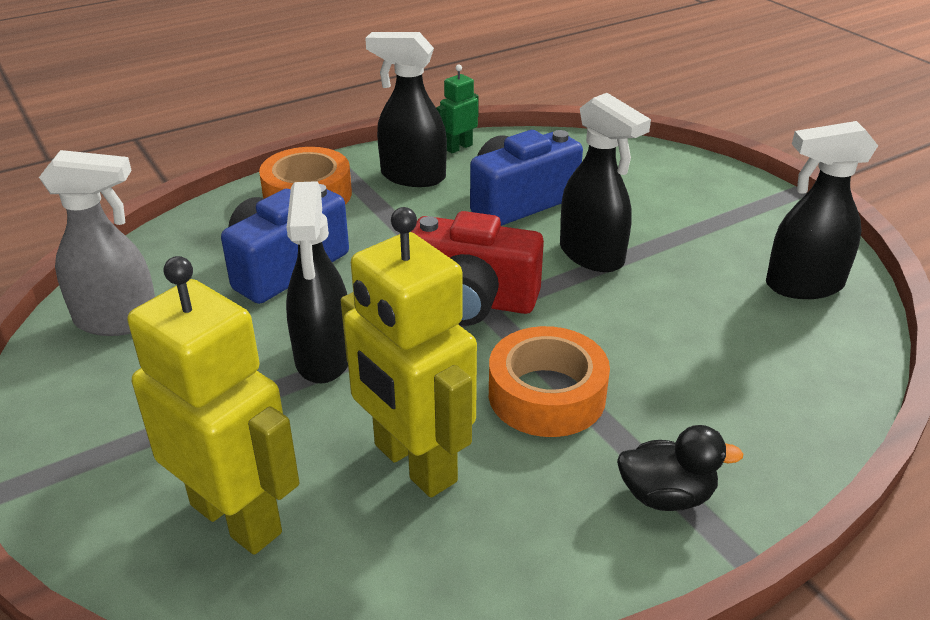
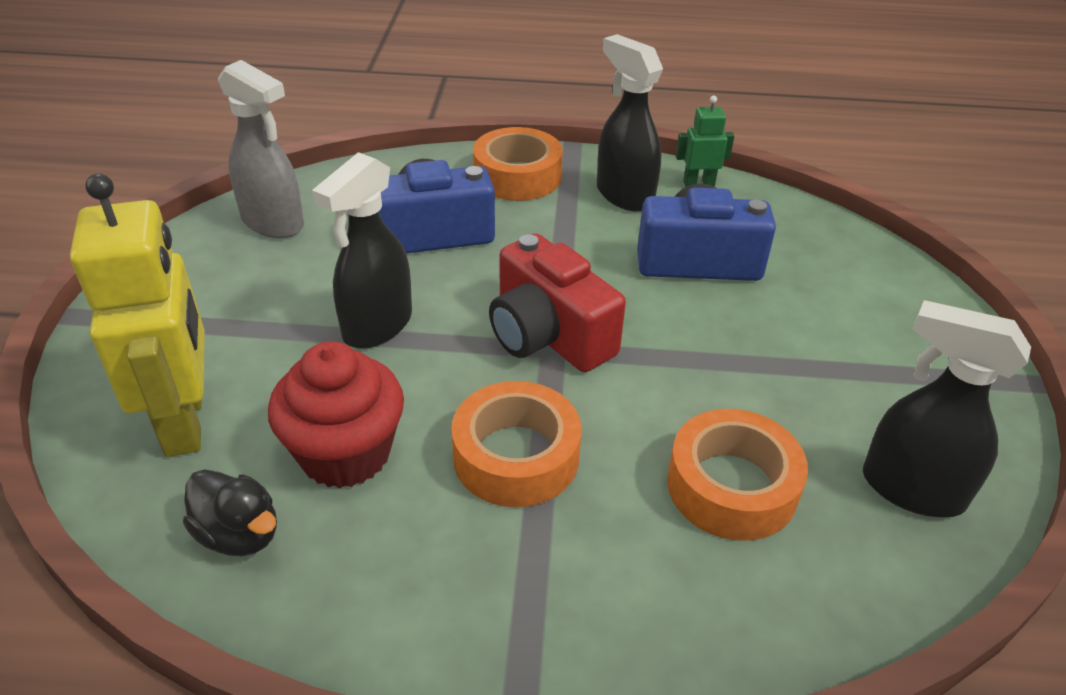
camera: 35 degrees right, 5 degrees up
(414, 464) = (345, 453): yellow robot -> red cupcake
(592, 256) = (709, 346): black spray bottle -> none
(666, 496) = (514, 613): black duck -> black duck (239, 534)
(706, 338) = (731, 486): none -> orange tape

